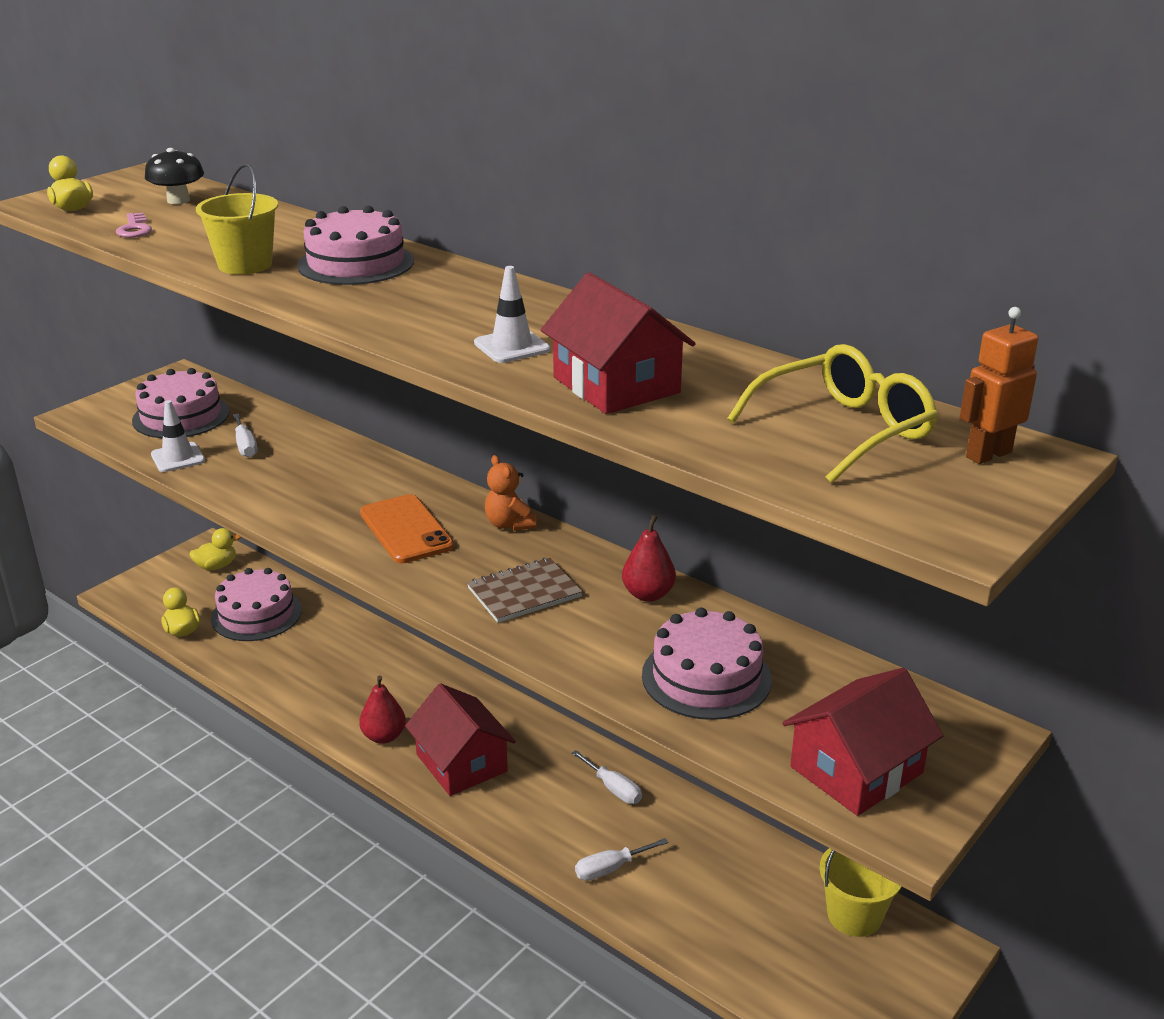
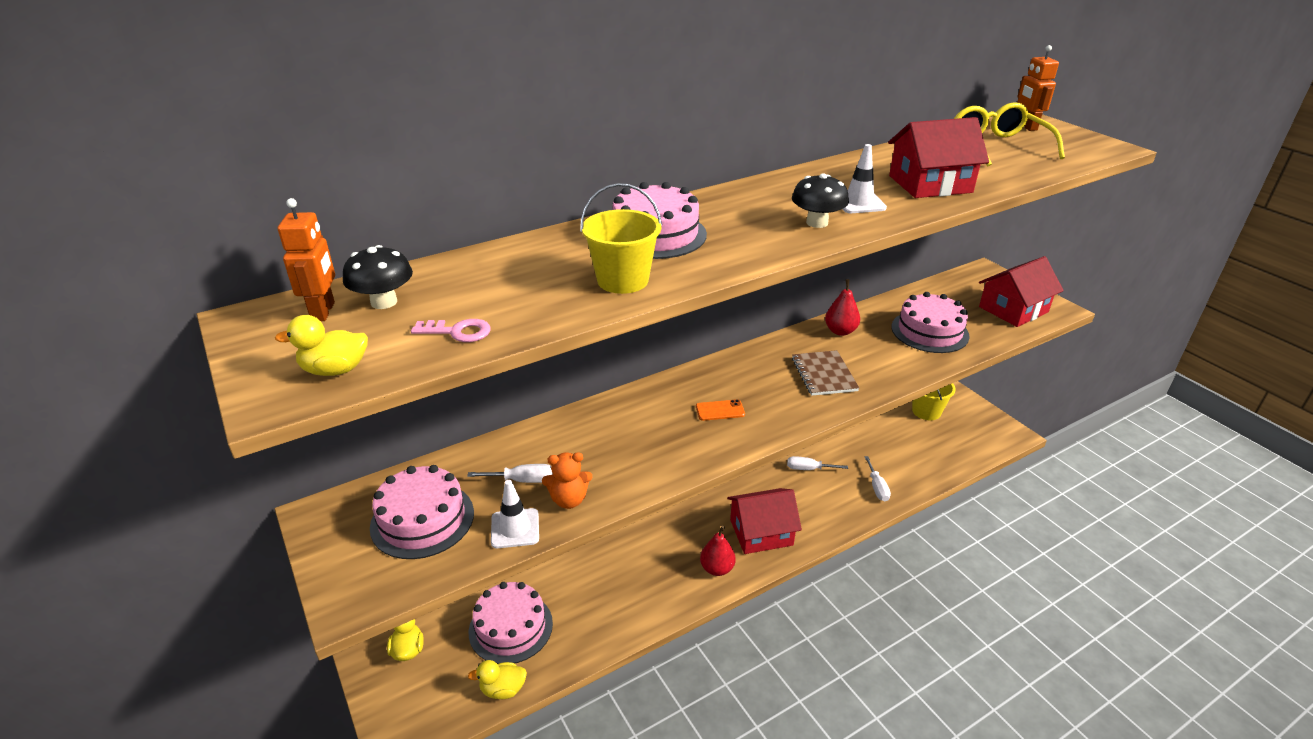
camera: 70 degrees left, 5 degrees up
(158, 189) = (323, 312): none -> orange robot
(406, 530) = (720, 410): orange phone -> orange phone, size x0.53
(432, 329) = (817, 223): none -> black mushroom
(509, 524) = (733, 364): orange teddy bear -> orange teddy bear (569, 500)
(613, 789) = (808, 469): white screwdriver -> white screwdriver turned 150 degrees counterclockwise
(856, 770) = (1013, 309): red house -> red house turned 75 degrees clockwise

